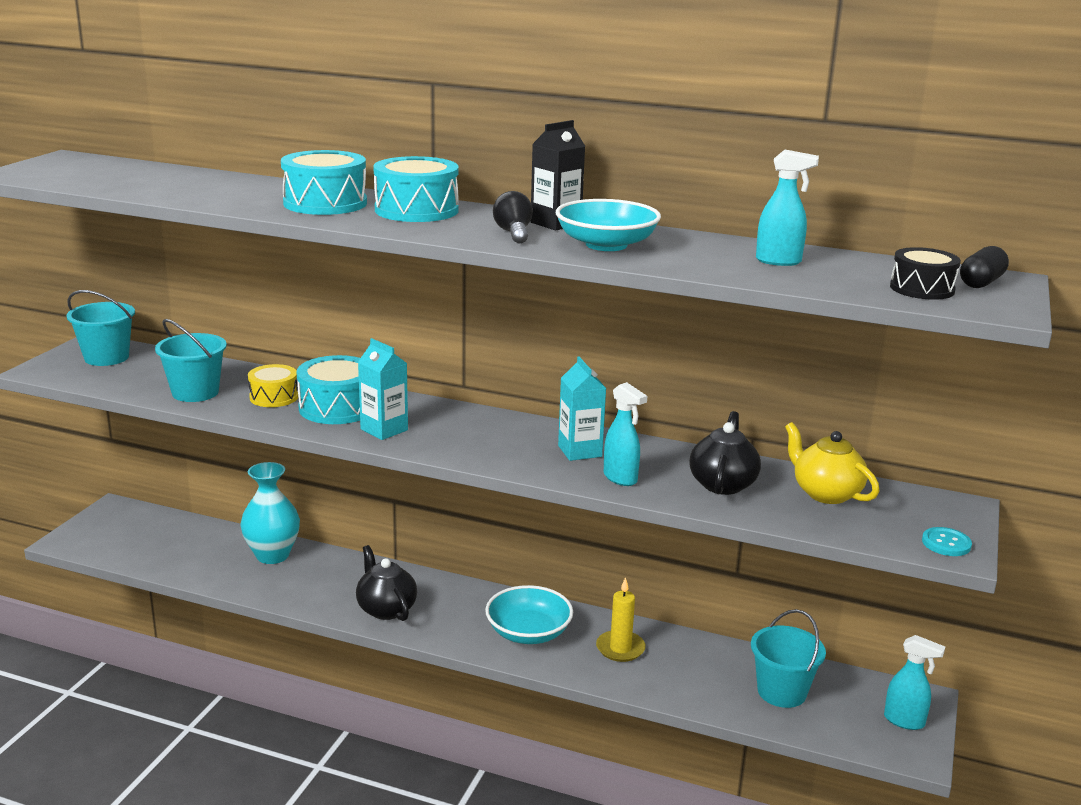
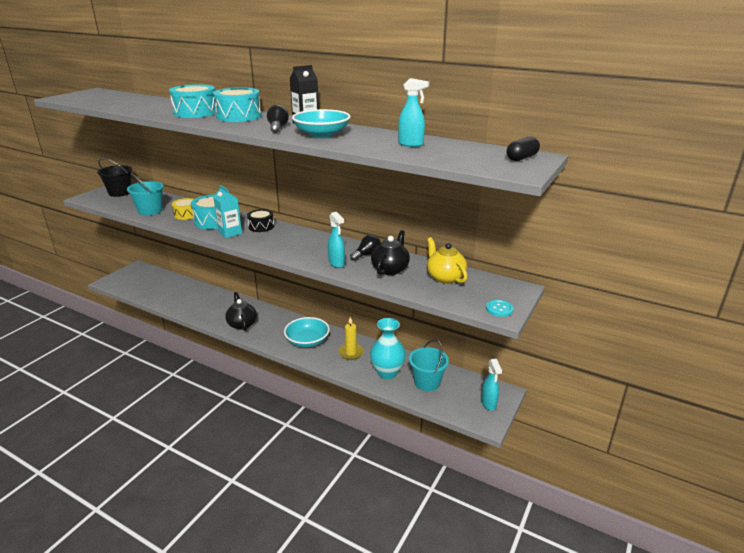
camera: 10 degrees right, 5 degrees up
(106, 357) = (120, 193): turquoise bucket -> black bucket
(272, 555) = (199, 294): turquoise vase -> turquoise vase (387, 372)
(580, 451) = (323, 248): turquoise carton -> none
(665, 459) = (367, 255): none -> black light bulb
(904, 721) = (488, 404): turquoise spray bottle -> turquoise spray bottle turned 45 degrees clockwise
(922, 289) = (482, 160): black drum -> black drum (261, 226)

